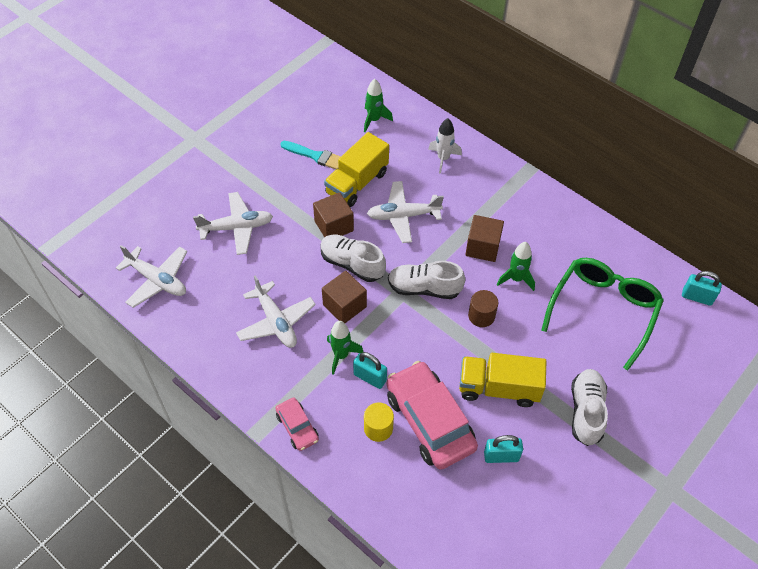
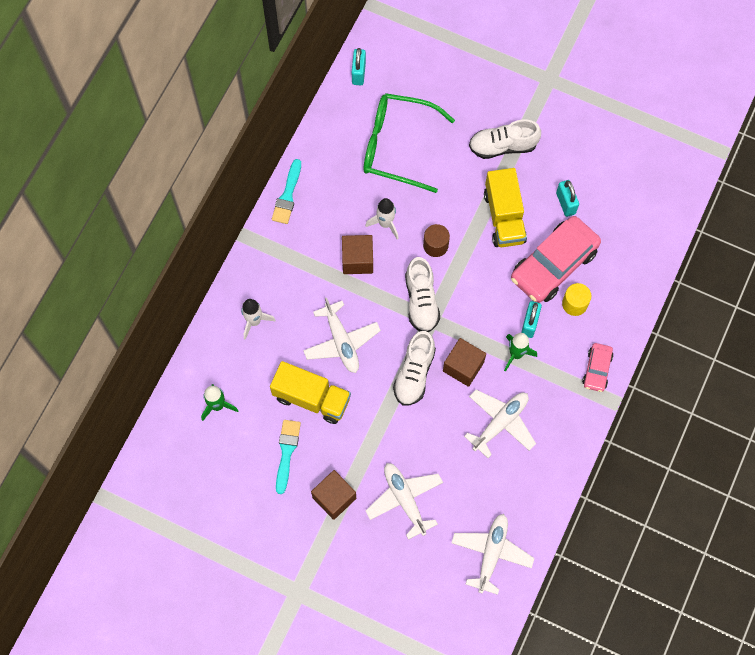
camera: 105 degrees left, 15 degrees up
(297, 427) = (597, 369): pink car -> pink car turned 150 degrees clockwise
(334, 226) = (373, 404): brown cube -> brown cube (334, 498)
(516, 279) = (385, 224): green rocket -> white rocket
(564, 208) = (287, 195): none -> turquoise brush

